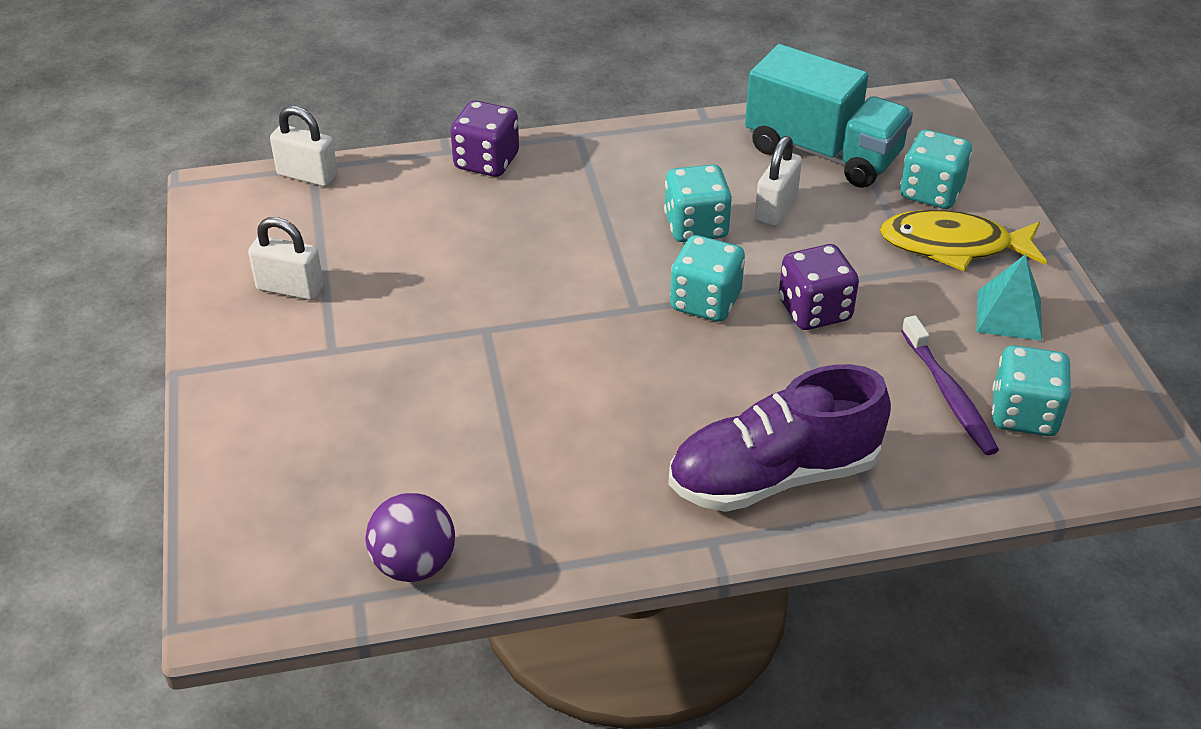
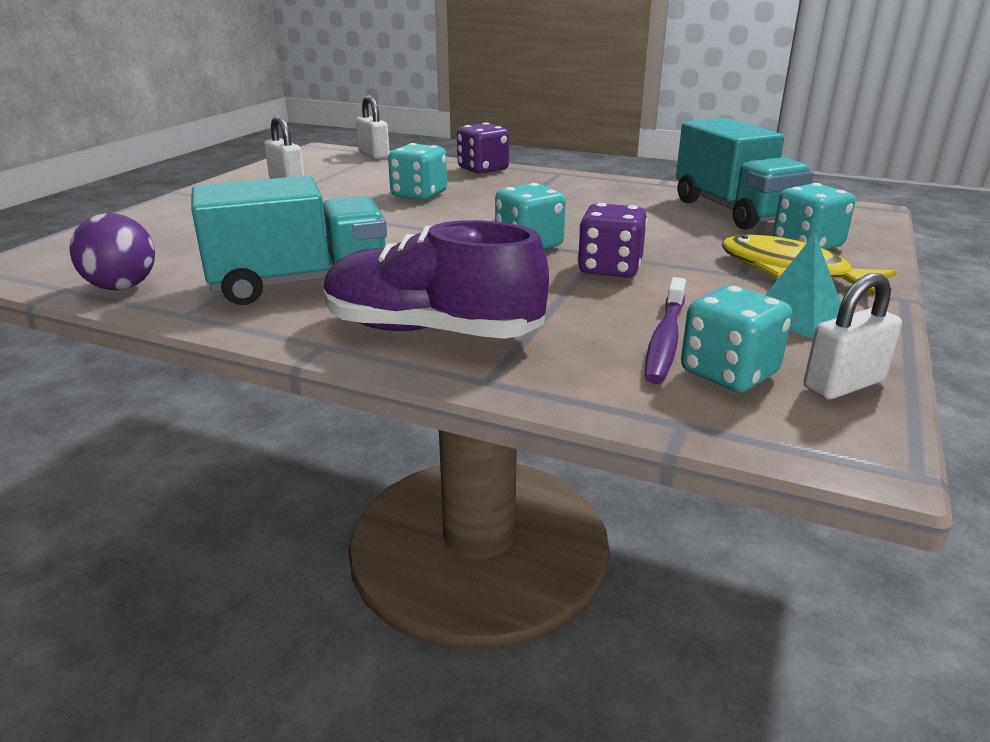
camera: 35 degrees right, 15 degrees down
(577, 469) = (300, 283): none -> turquoise truck
(696, 227) = (578, 217): turquoise dice -> turquoise dice (419, 195)
(776, 209) = (654, 223): white padlock -> white padlock (843, 384)

